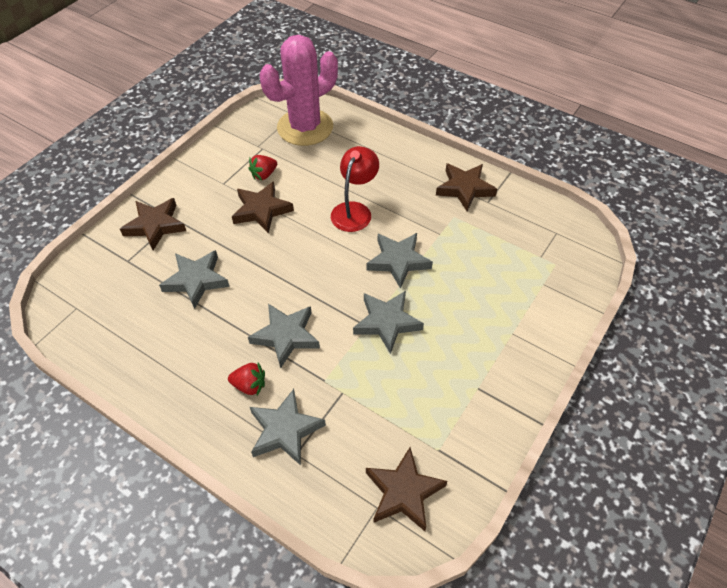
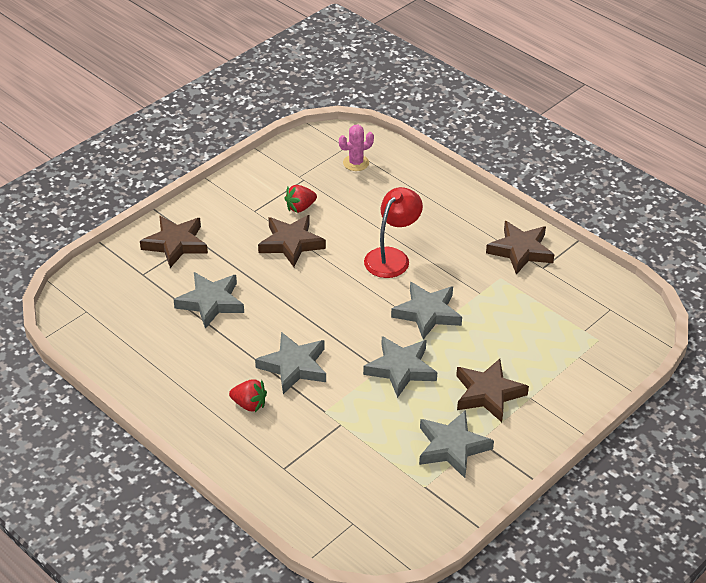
camera: 10 degrees right, 10 degrees down
(285, 430) = (277, 447): grey star -> grey star (452, 447)
(305, 127) = (356, 163): pink cactus -> pink cactus, size x0.41
(403, 492) = (381, 515): brown star -> brown star (488, 393)

